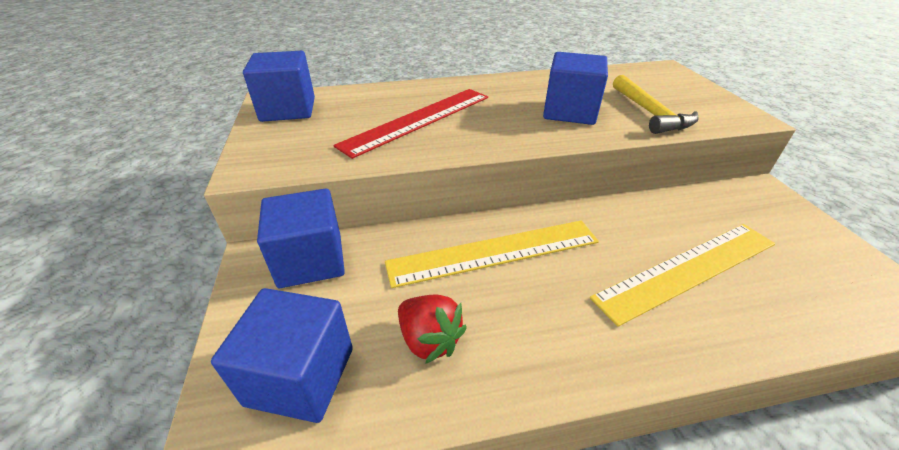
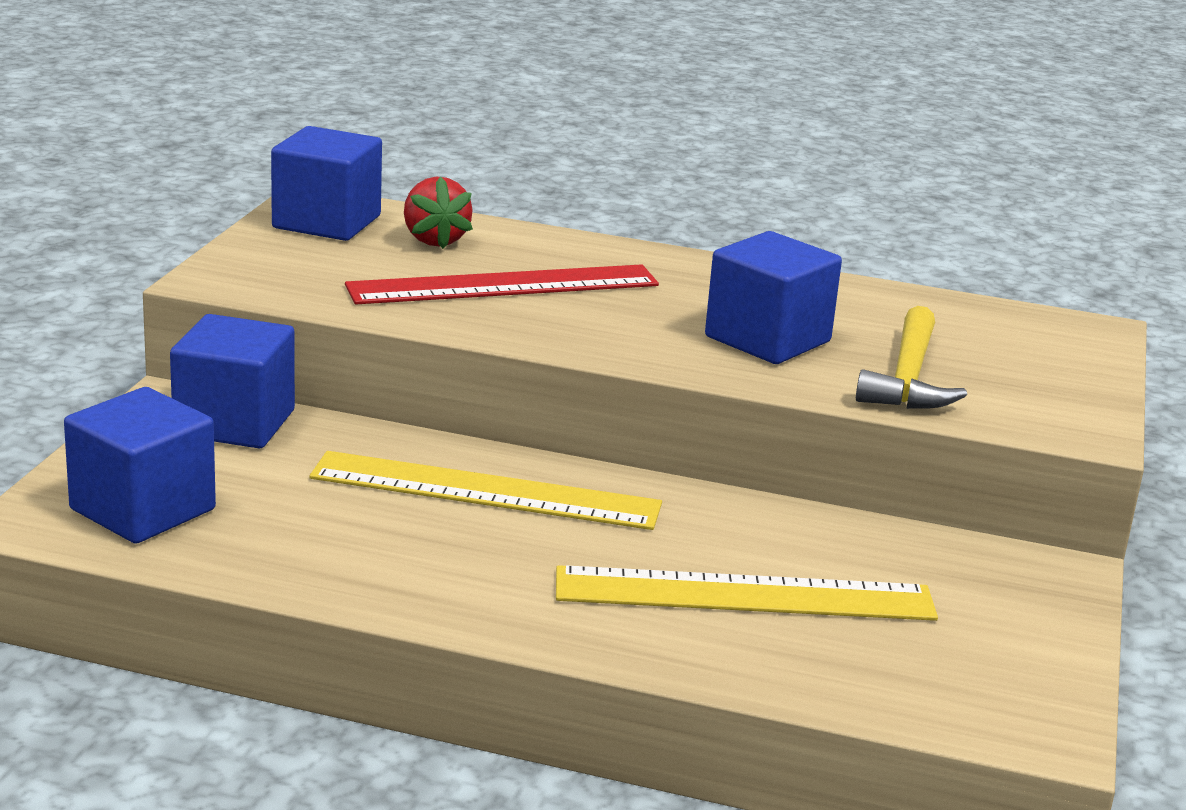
camera: 25 degrees right, 15 degrees down
(429, 340) = (309, 532): red strawberry -> red strawberry (434, 240)

